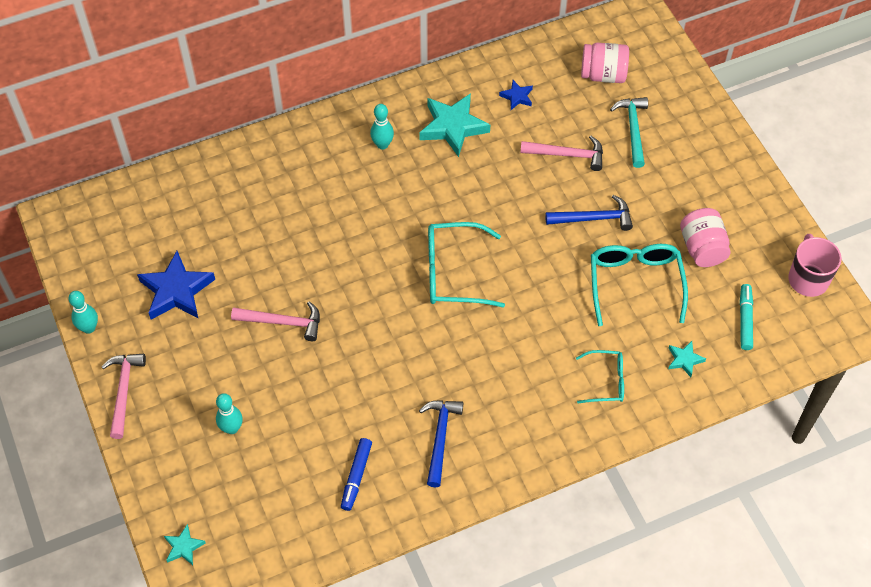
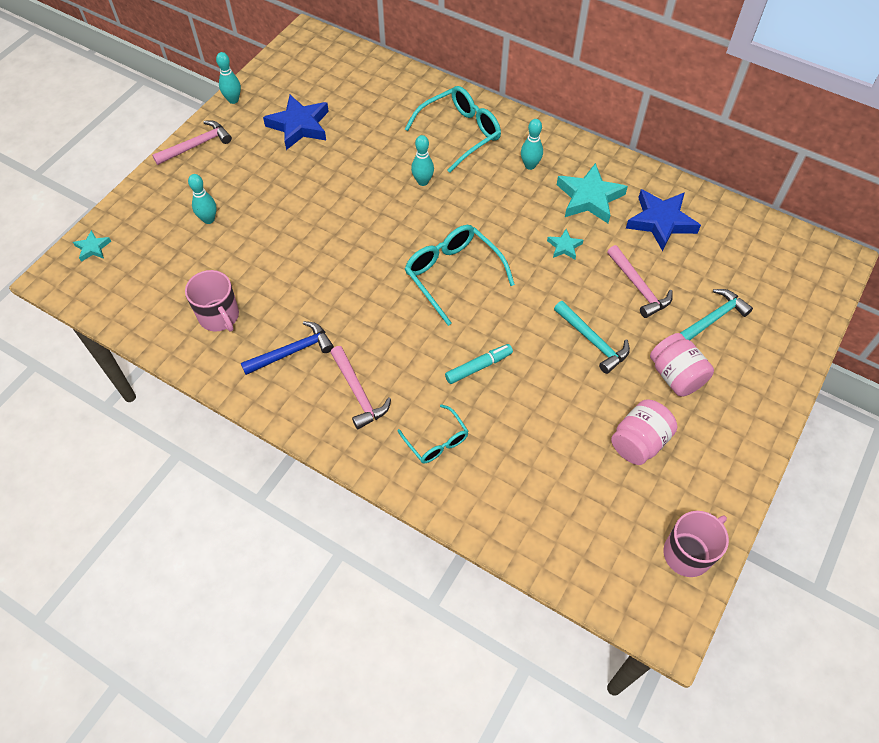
camera: 55 degrees right, 0 degrees up
(283, 322) = (320, 197): pink hammer -> pink hammer (358, 393)
(332, 233) = (423, 181): none -> turquoise bowling pin
(356, 476) = (219, 316): blue marker -> pink mug
(517, 97) = (661, 222): blue star -> blue star, size x2.02
(594, 218) = (592, 341): blue hammer -> turquoise hammer
(603, 75) = (745, 267): pink jar -> pink jar (676, 376)
(635, 283) = (555, 408): turquoise glasses -> turquoise glasses (460, 133)
(684, 360) = (508, 492): turquoise star -> turquoise star (564, 247)
(745, 320) = (593, 521): turquoise marker -> turquoise marker (478, 367)

